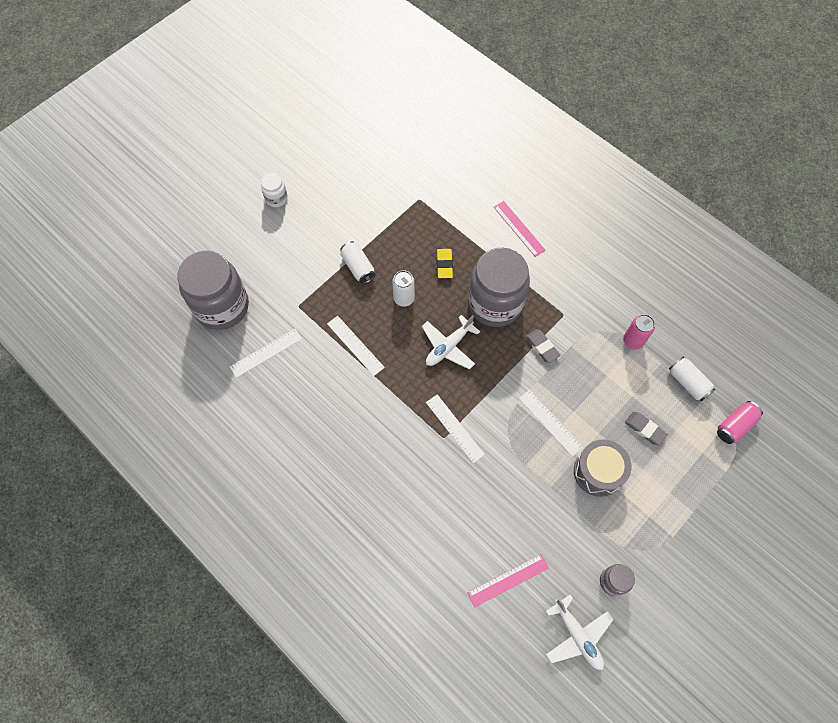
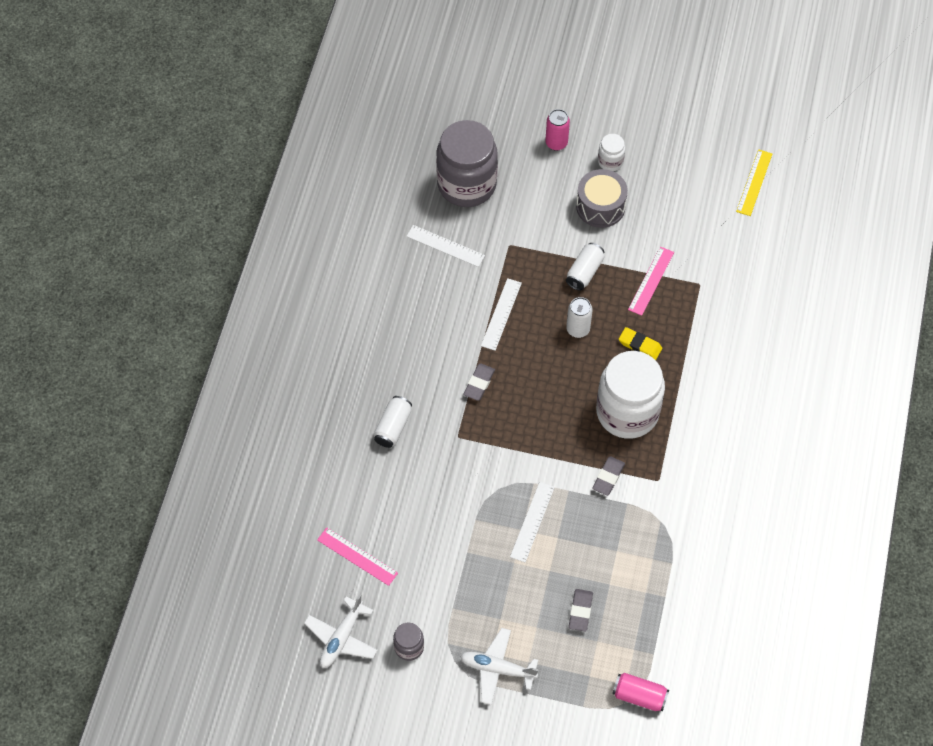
camera: 60 degrees right, 5 degrees down
(360, 121) = (754, 182): none -> yellow ruler
(406, 395) = (479, 383): none -> grey eraser
(444, 265) = (640, 345): yellow eraser -> yellow eraser turned 60 degrees clockwise
(448, 346) = (553, 394): white plane -> white plane (497, 669)
(454, 428) = (473, 441): white ruler -> none
(495, 304) = (627, 412): grey jar -> white jar
(519, 228) = (730, 392): pink ruler -> pink ruler (651, 281)
(598, 472) = (508, 587): grey drum -> grey drum (600, 206)
(633, 341) = (672, 559): pink can -> pink can (556, 143)
(688, 383) = (659, 631): white can -> white can (393, 427)

